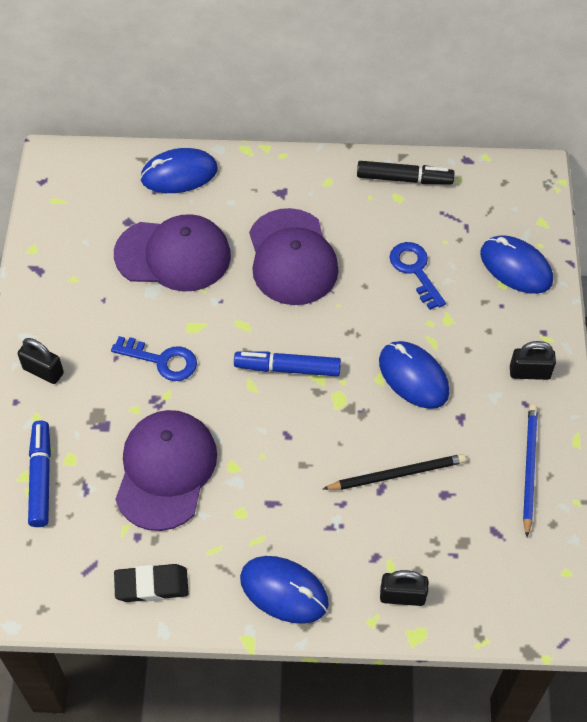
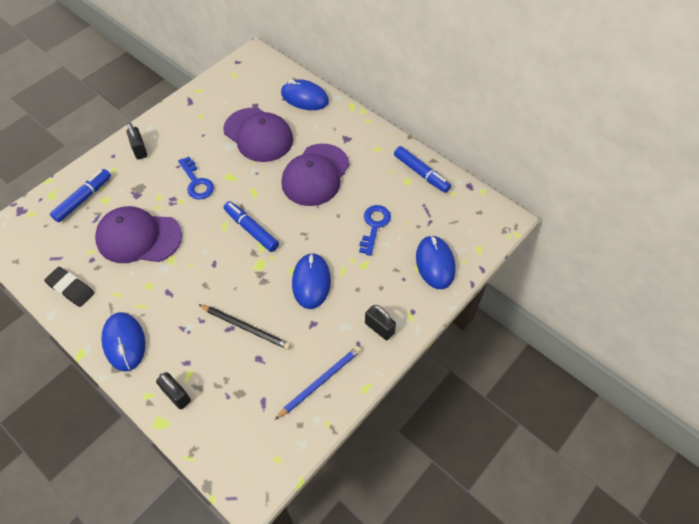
camera: 40 degrees right, 0 degrees up
(166, 471) = (139, 237): purple cap -> purple cap turned 135 degrees counterclockwise
(404, 179) = (421, 173): black marker -> blue marker

